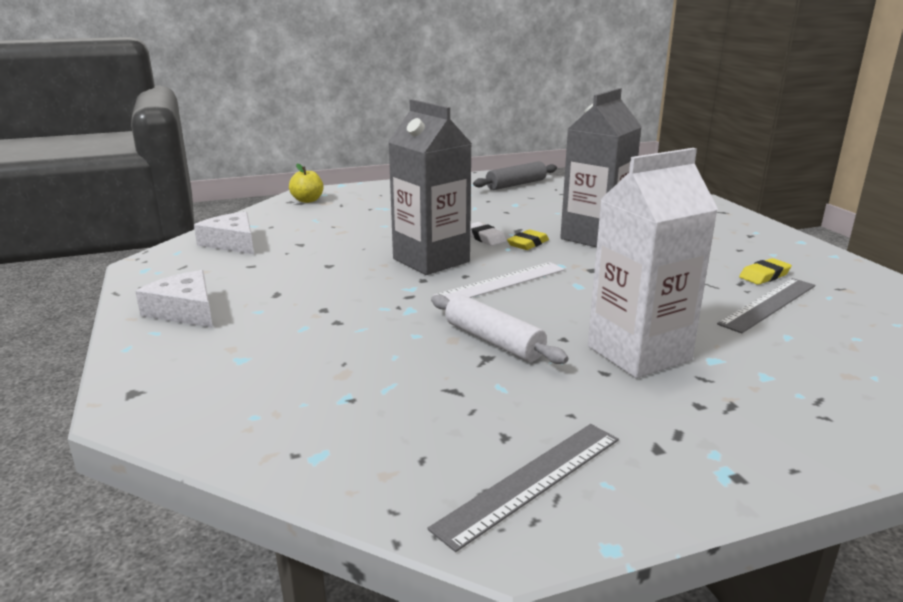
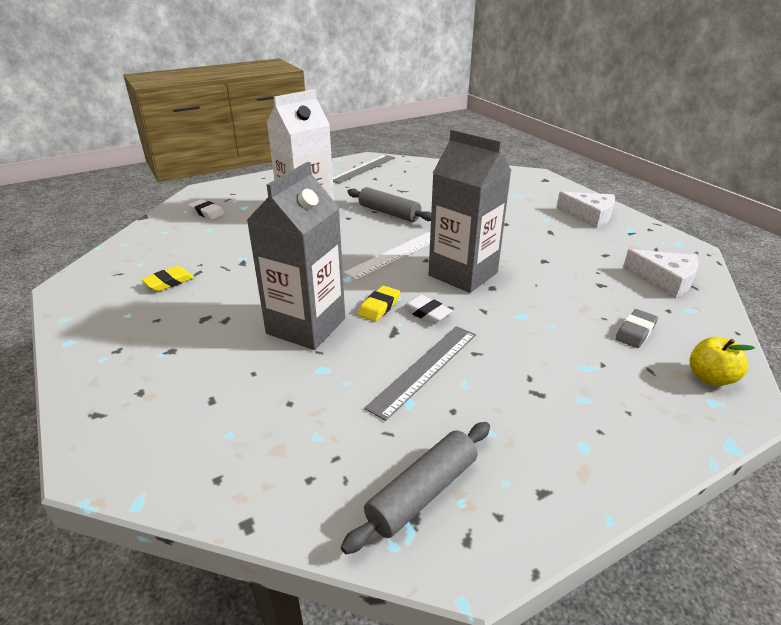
camera: 170 degrees right, 10 degrees up
(321, 218) = (635, 332): none -> grey eraser
(494, 341) = (389, 213): white rolling pin -> grey rolling pin
(768, 304) = (196, 252): grey ruler -> grey ruler (424, 369)
(825, 369) = (207, 212): none -> white eraser

